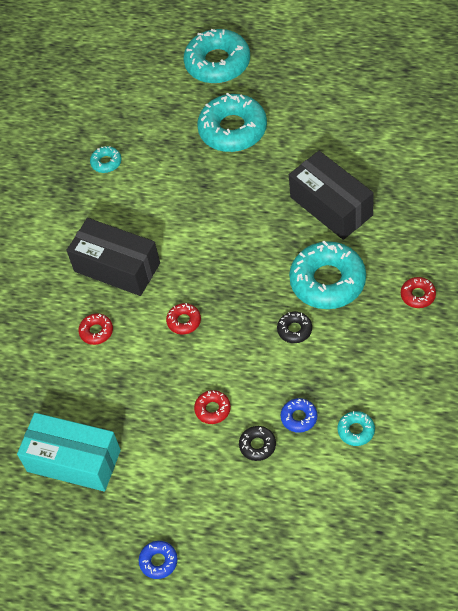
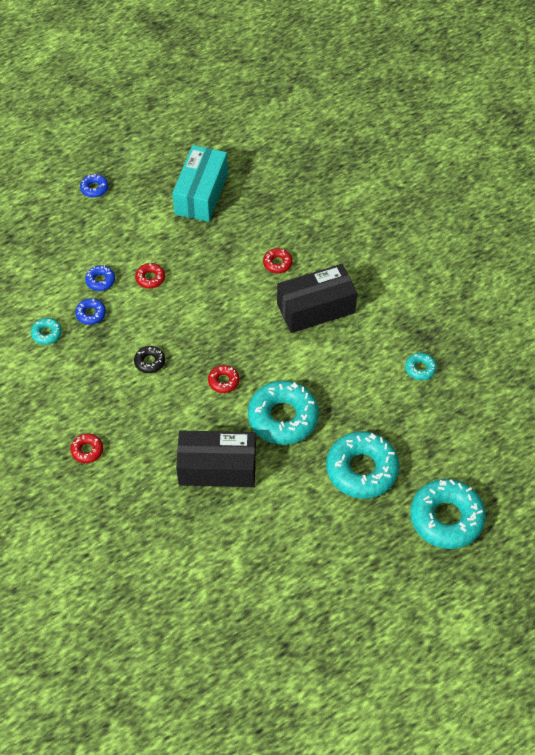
camera: 125 degrees right, 0 degrees up
(74, 461) = (201, 194): turquoise box -> turquoise box turned 45 degrees counterclockwise
(184, 321) = (229, 311): red donut -> red donut (223, 381)
(257, 445) = (100, 280): black donut -> blue donut
(327, 281) = (161, 411): turquoise donut -> turquoise donut (283, 417)

